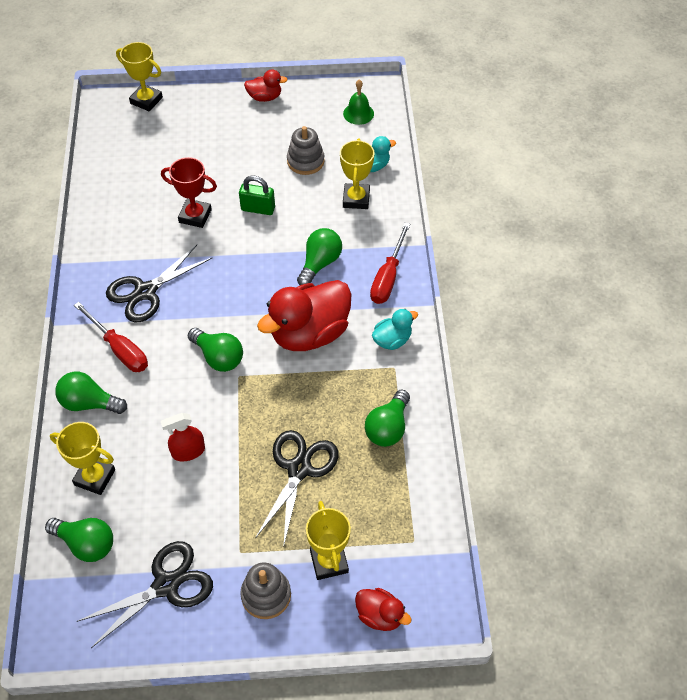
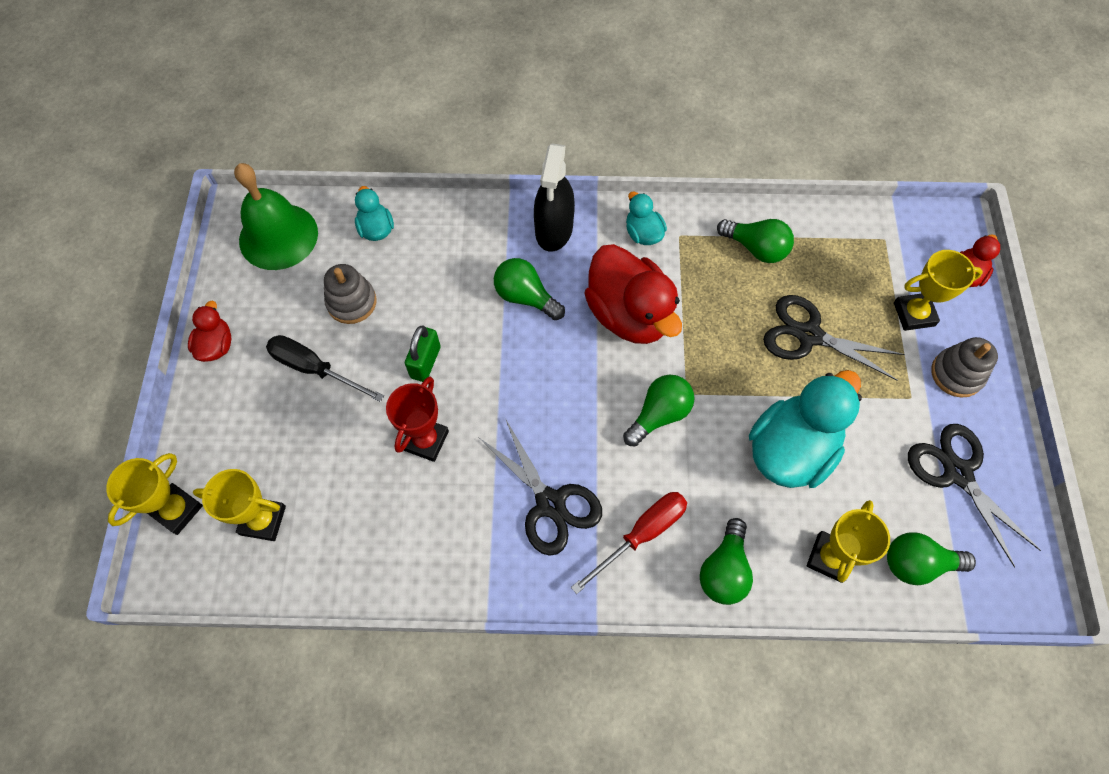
camera: 85 degrees left, 10 degrees up
(86, 544) = (917, 563): green light bulb -> green light bulb turned 120 degrees counterclockwise
(188, 451) = (790, 450): red spray bottle -> turquoise duck
(249, 149) = (314, 369): none -> black screwdriver
(356, 199) = (428, 251): yellow trophy -> yellow trophy (263, 520)
(358, 113) = (278, 236): green bell -> green bell, size x1.92
(388, 277) = (554, 229): red screwdriver -> black spray bottle

